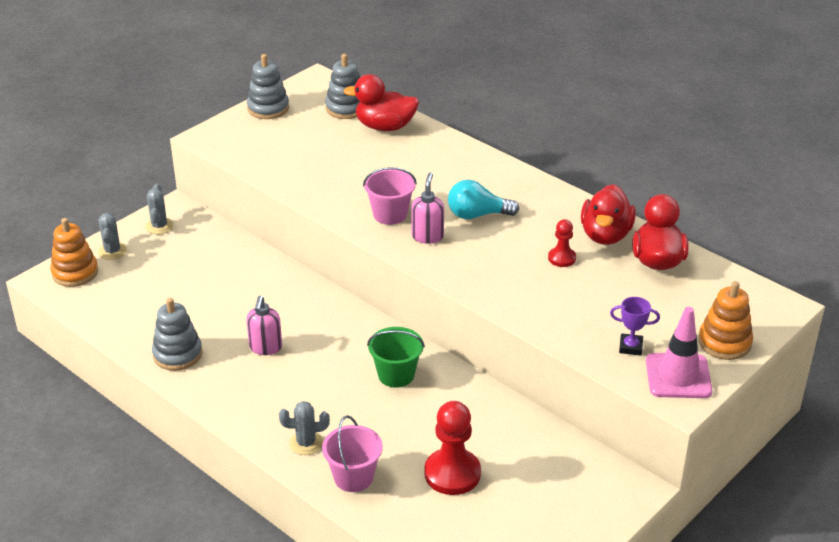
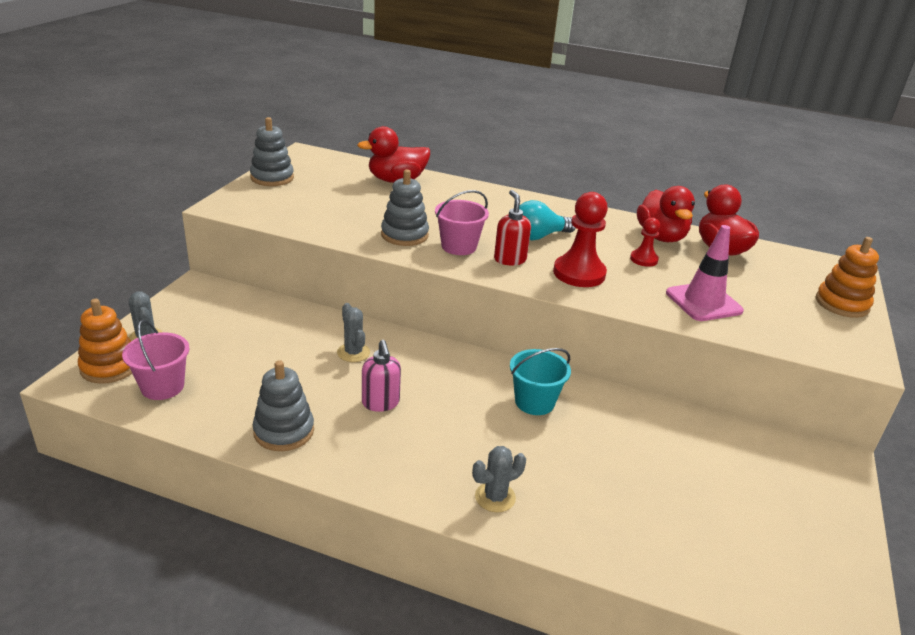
camera: 25 degrees left, 5 degrees down
(159, 226) = (189, 305): grey cactus -> grey cactus (353, 353)
(346, 108) = (349, 171): grey stacking toy -> grey stacking toy (404, 235)
(353, 477) = (574, 523): pink bucket -> pink bucket (162, 387)
(396, 375) = (534, 402): green bucket -> turquoise bucket
(427, 236) = (509, 259): pink soap dispenser -> red soap dispenser
(452, 473) = (669, 491): red pawn -> red pawn (579, 273)
(630, 347) = (775, 322): purple trophy -> none
(678, 376) = (839, 339): pink traffic cone -> pink traffic cone (703, 302)

